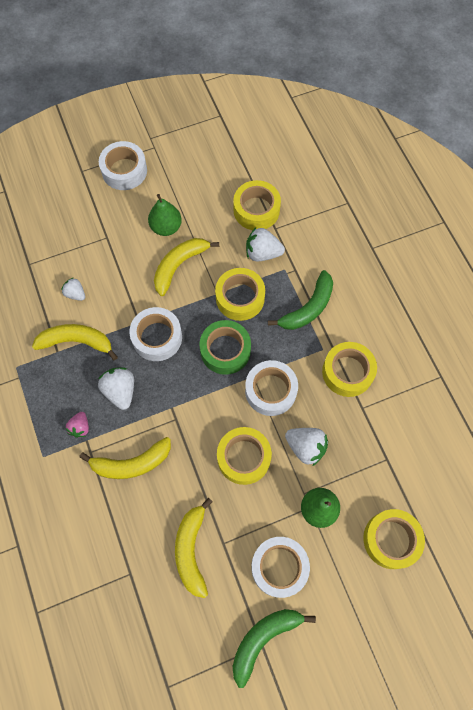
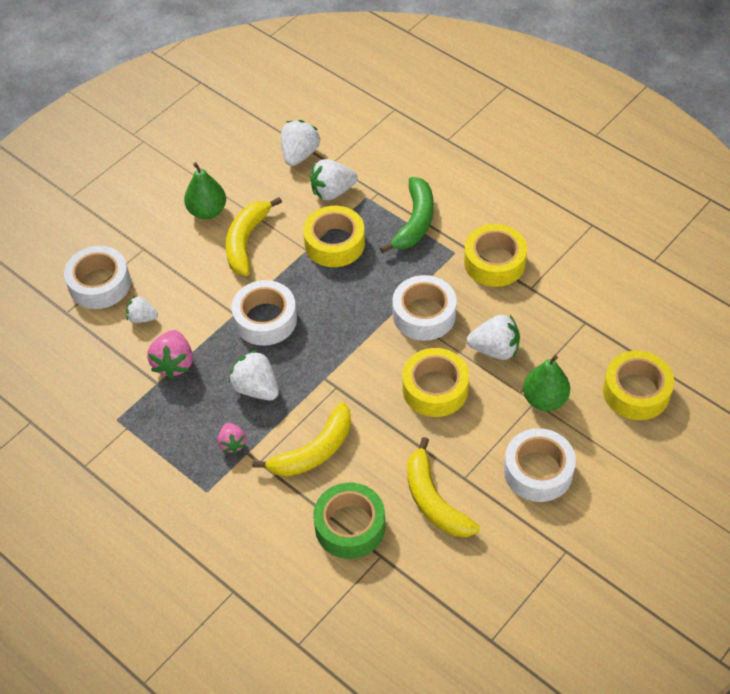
camera: 25 degrees left, 15 degrees down
(76, 342) = (174, 363): yellow banana -> pink strawberry
(124, 171) = (123, 176): white tape -> white tape (99, 284)
(225, 350) = (350, 299): green tape -> green tape (350, 526)
(256, 210) = (299, 154): yellow tape -> white strawberry
(263, 639) = (564, 544): green banana -> none

